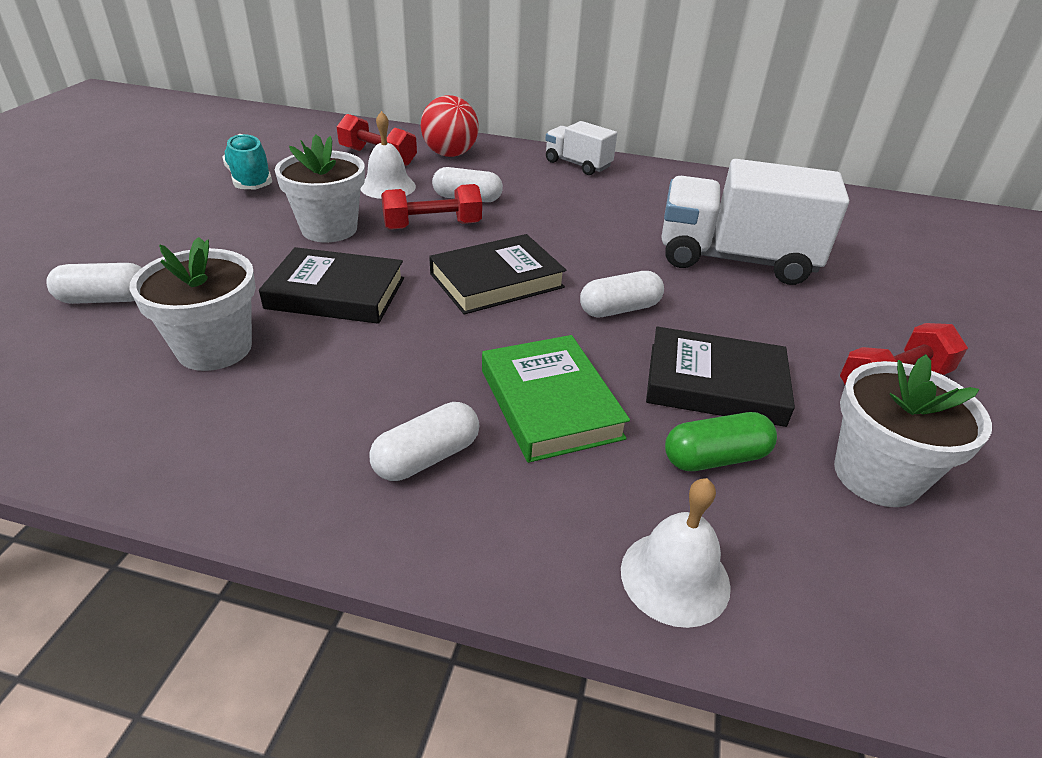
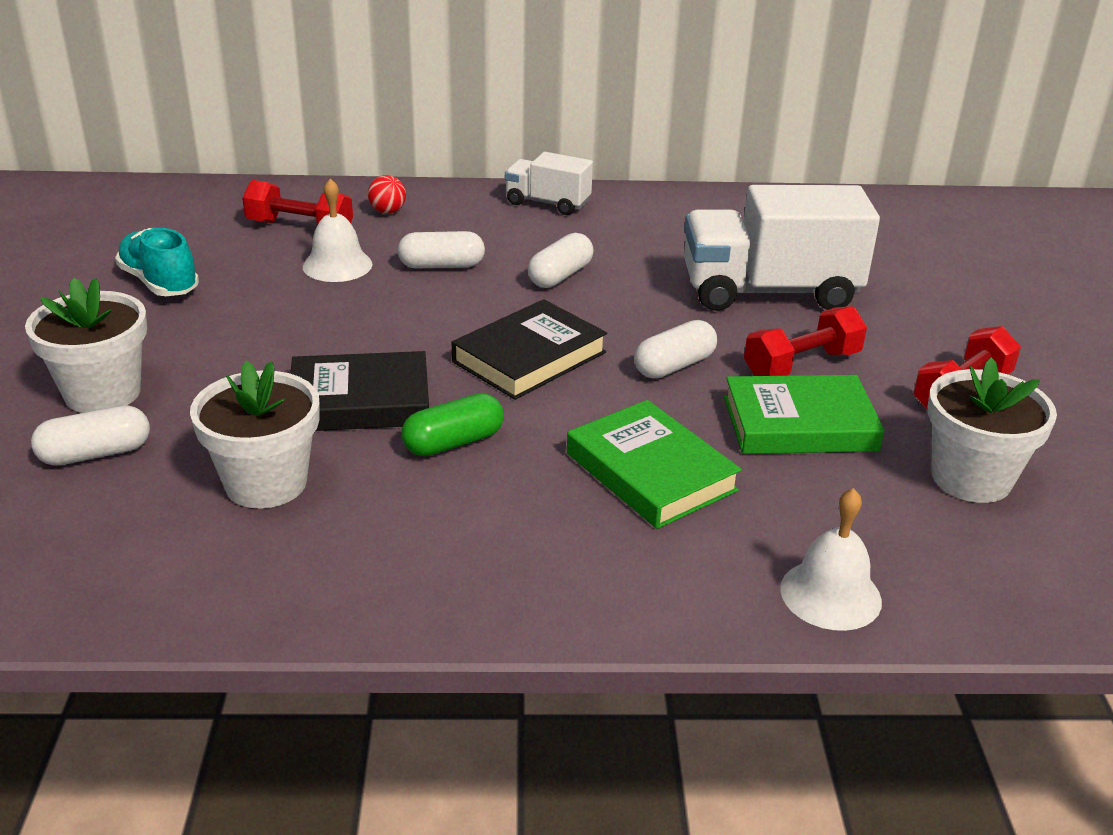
camera: 15 degrees left, 5 degrees down
(329, 229) = (301, 329): white flower pot -> white flower pot (103, 393)
(427, 457) = (558, 543): white capsule -> white capsule (560, 276)
(432, 226) = (421, 306): red dumbbell -> red dumbbell (802, 365)
(450, 154) = (387, 211): red ball -> red ball, size x0.53
(715, 384) = (799, 424): black book -> green book
(715, 457) = (826, 491): green capsule -> green capsule (453, 442)

